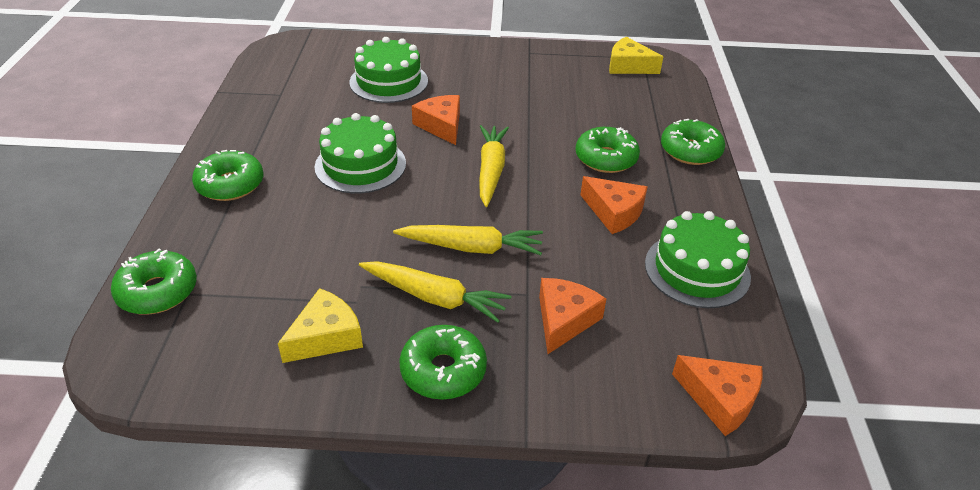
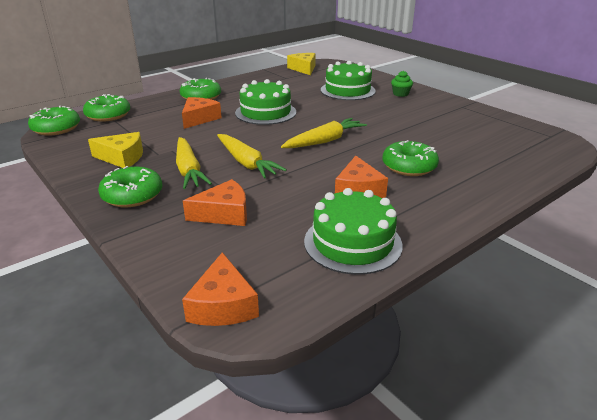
camera: 50 degrees right, 10 degrees down
(441, 126) = (338, 115): orange cheese -> orange cheese (199, 118)
(449, 61) = (400, 94): none -> green cupcake
(628, 66) = (528, 135): yellow cheese -> yellow cheese (303, 69)
(690, 151) = (485, 191): green donut -> green donut (56, 128)

